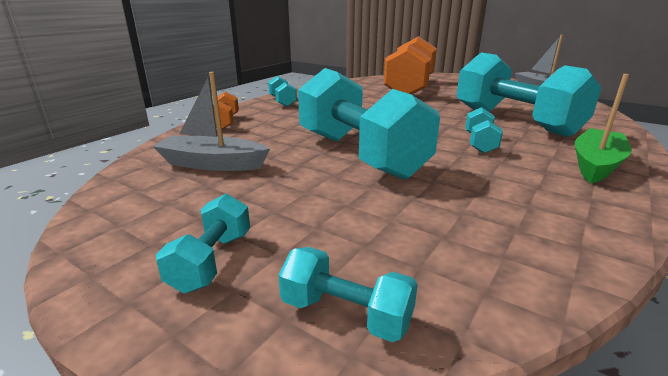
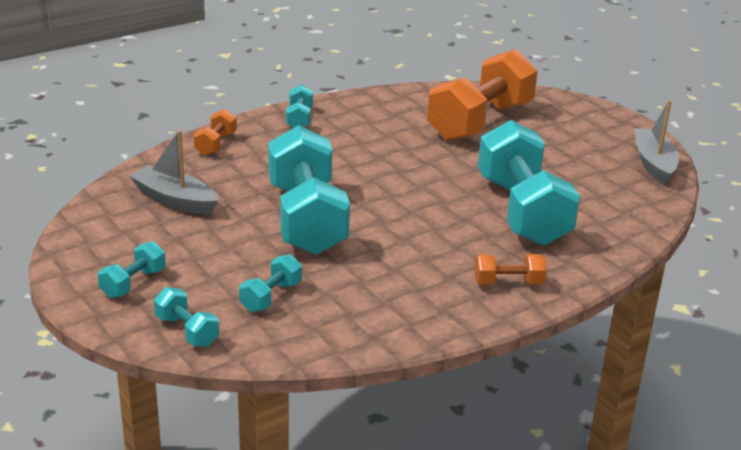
camera: 20 degrees right, 5 degrees up
(480, 143) = (437, 232): turquoise dumbbell -> turquoise dumbbell (271, 296)
(596, 165) = (508, 283): green boat -> orange dumbbell

